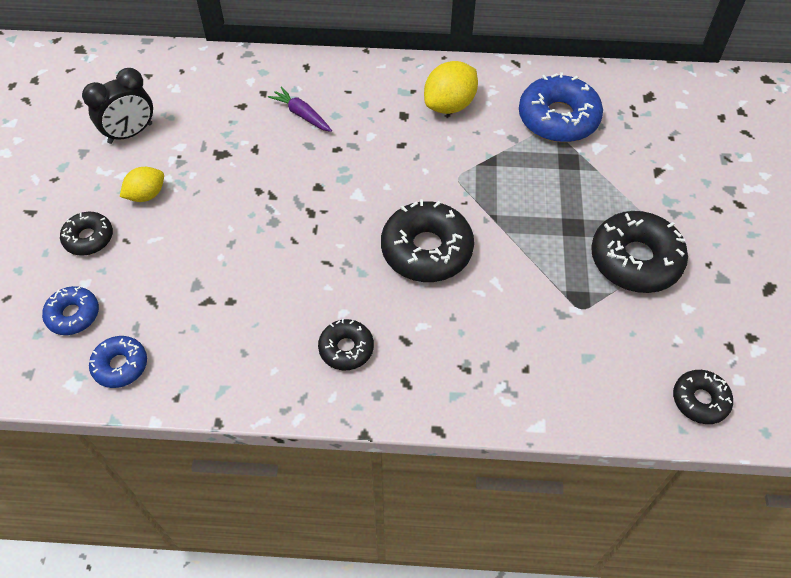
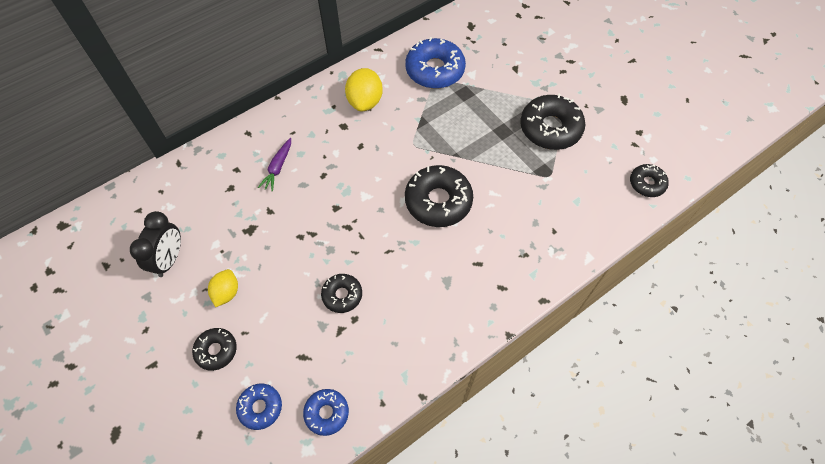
camera: 40 degrees left, 5 degrees up
(302, 115) = (278, 167): purple carrot -> purple carrot turned 75 degrees counterclockwise
(346, 349) = (451, 294): black donut -> black donut (342, 295)

